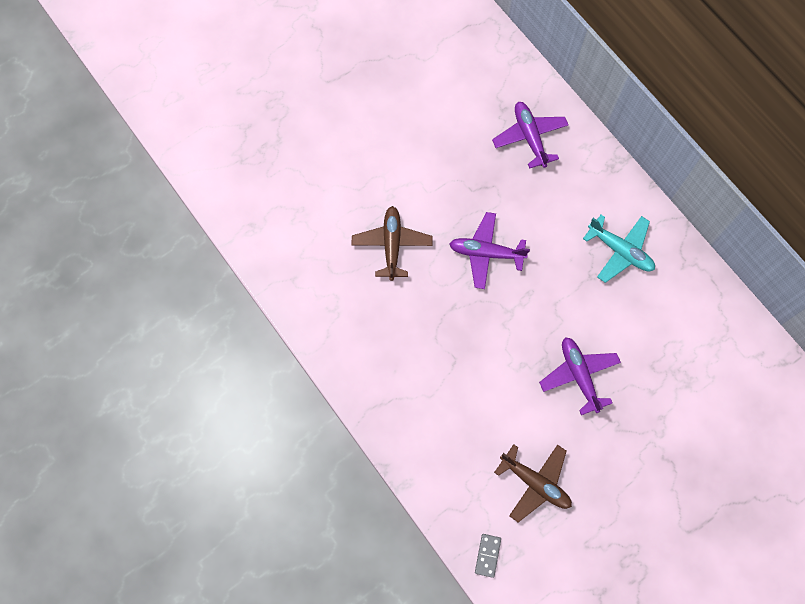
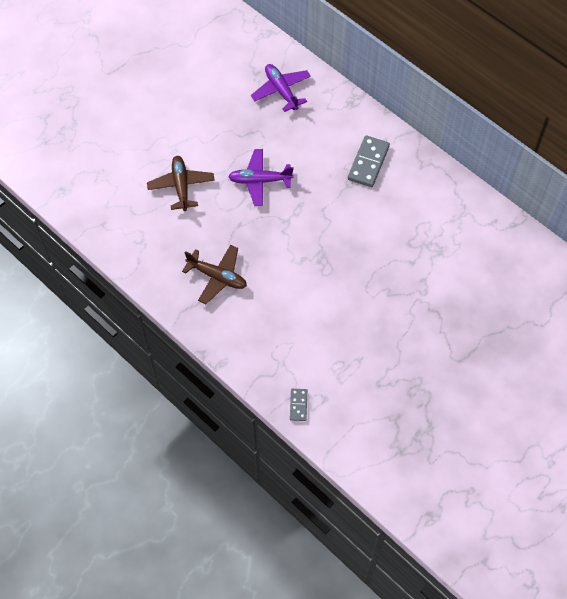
camera: 10 degrees left, 10 degrees down
(535, 483) = (328, 344): brown plane -> brown plane (217, 277)
(579, 375) = (351, 259): purple plane -> none
(620, 251) = (368, 163): turquoise plane -> grey domino

